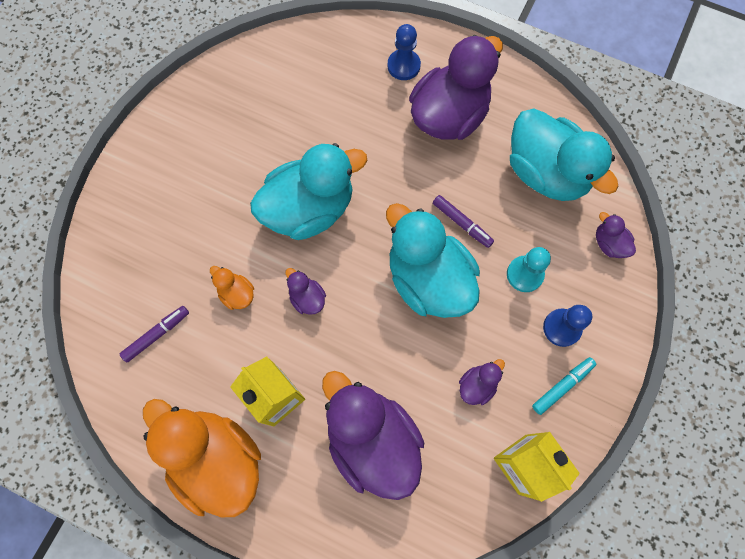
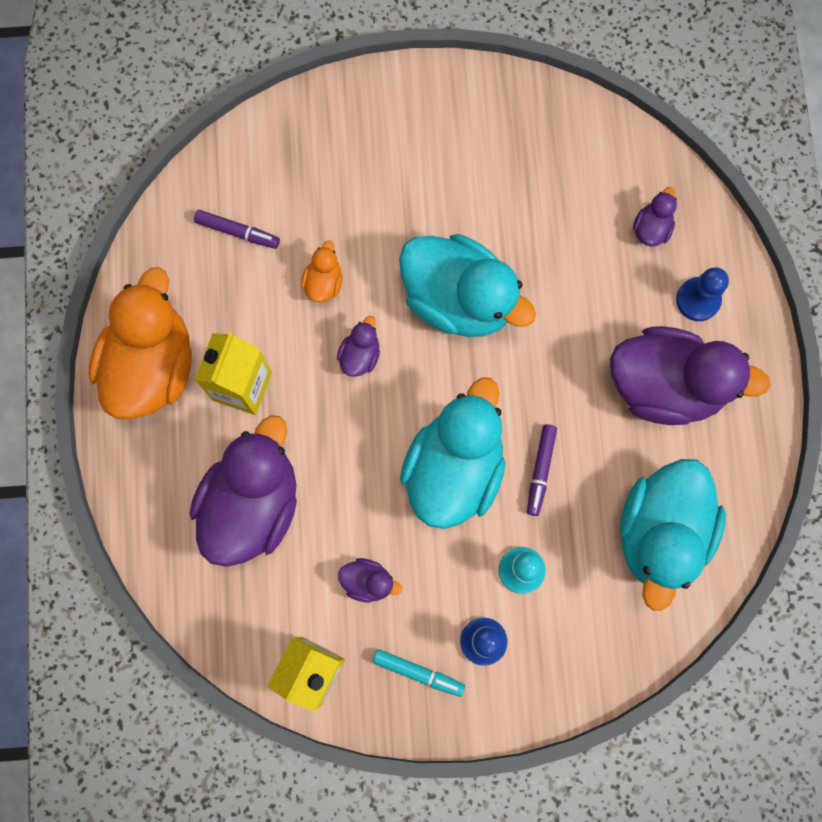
camera: 60 degrees right, 5 degrees up
(609, 244) = (615, 647): purple duck -> purple duck (651, 228)

